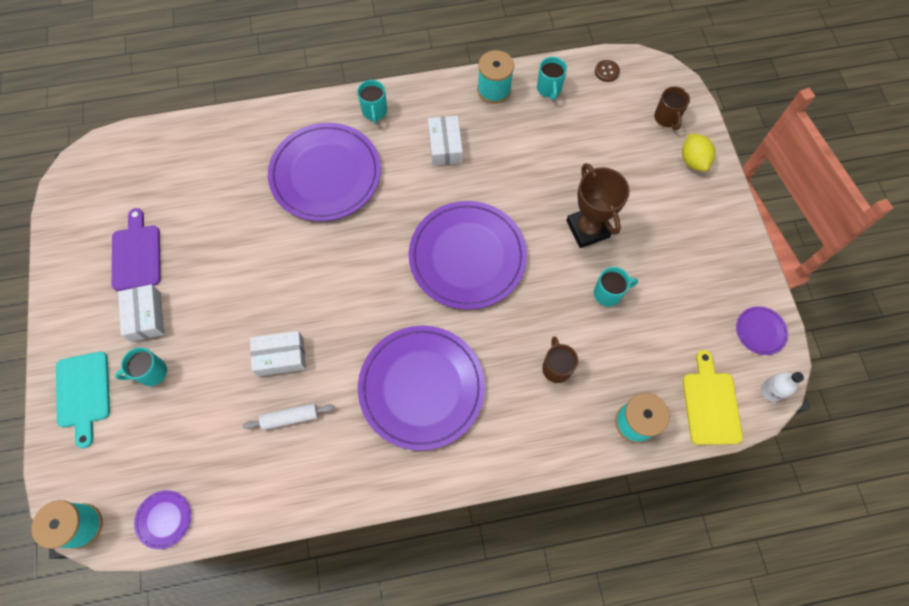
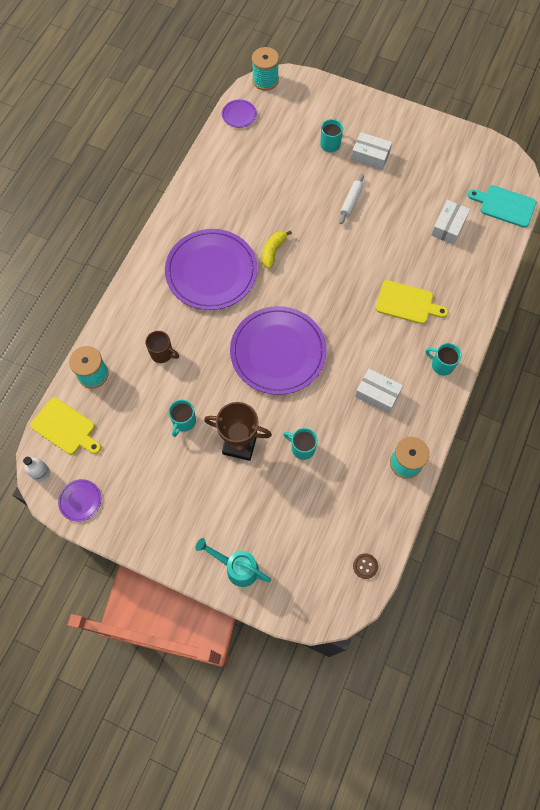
camera: 125 degrees right, 0 degrees up
(83, 393) = (342, 108): turquoise cutting board -> turquoise cutting board (505, 205)
(136, 254) = (419, 169): purple cutting board -> none
(280, 357) = (290, 210): white box -> white box (448, 227)
(290, 418) = (248, 196): white rolling pin -> white rolling pin (351, 201)
(325, 174) = (407, 303): purple plate -> yellow cutting board
(349, 339) = (273, 251): none -> yellow banana
(549, 89) = (378, 506): turquoise mug -> turquoise mug (302, 448)
(666, 118) = (288, 579): brown mug -> none
(693, 160) = (237, 567): yellow lemon -> turquoise watering can

